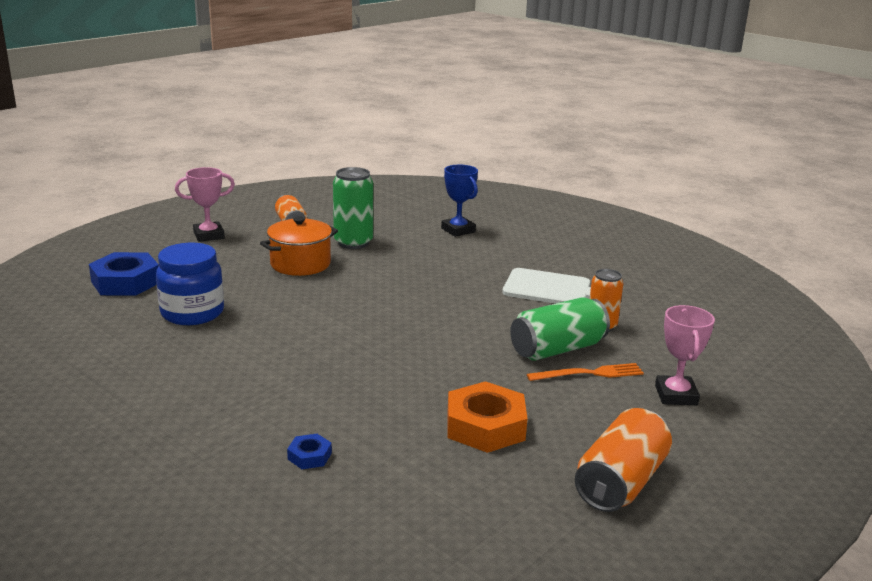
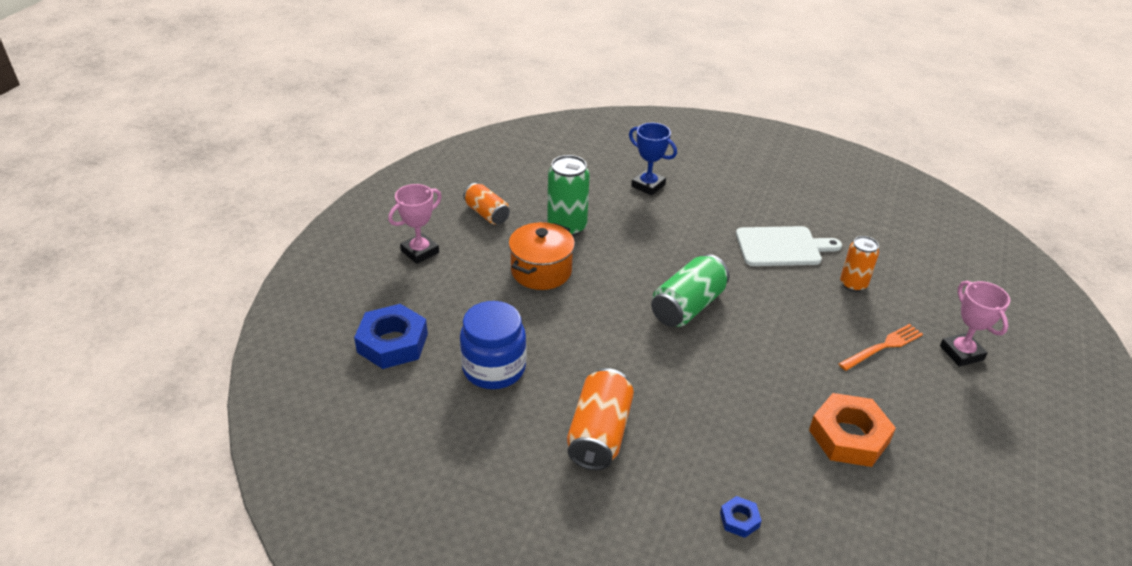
camera: 20 degrees left, 15 degrees up
(557, 349) = (839, 324): green can -> green can (688, 306)
(620, 482) = (987, 466): orange can -> orange can (599, 434)

